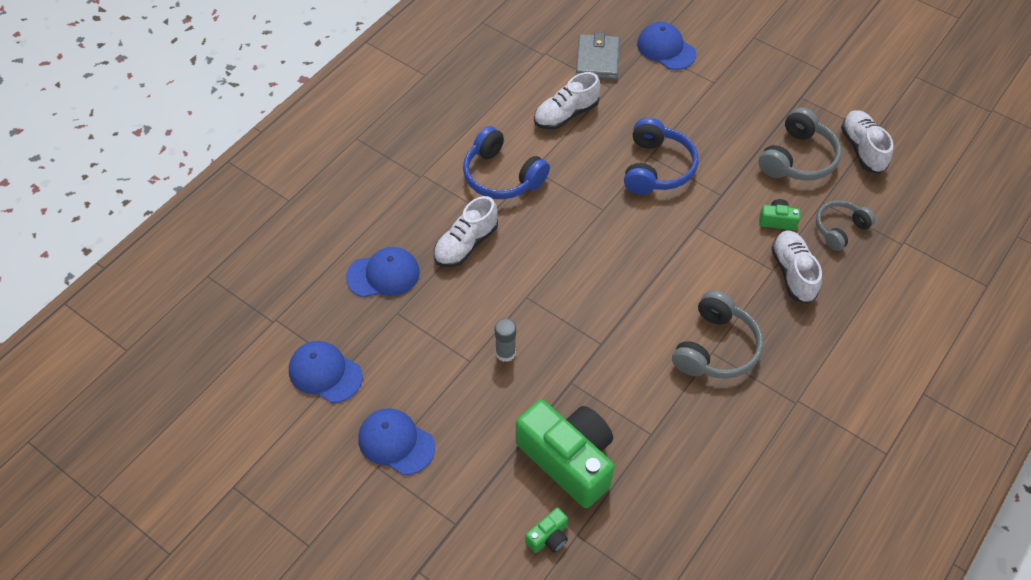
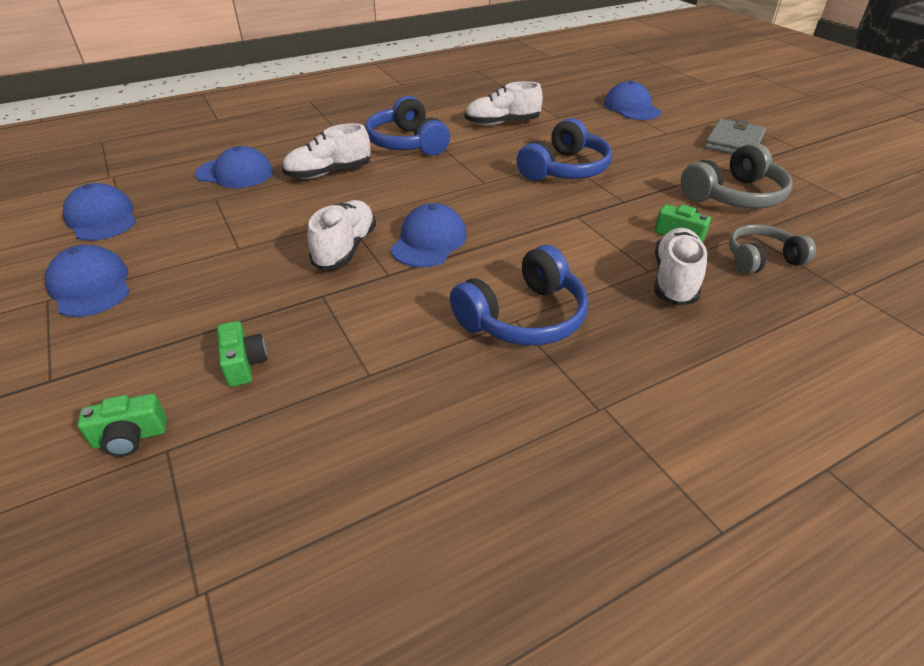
camera: 25 degrees right, 15 degrees down
(505, 353) = (280, 252): grey glue stick -> none
(568, 459) = (244, 364): green camera -> green camera, size x0.42
(597, 59) = (560, 102): grey wallet -> grey wallet (734, 142)
(606, 297) = (429, 241): none -> blue cap
(715, 348) = (523, 317): grey headphones -> blue headphones
(862, 149) = (823, 206): white shoe -> white shoe (345, 248)

